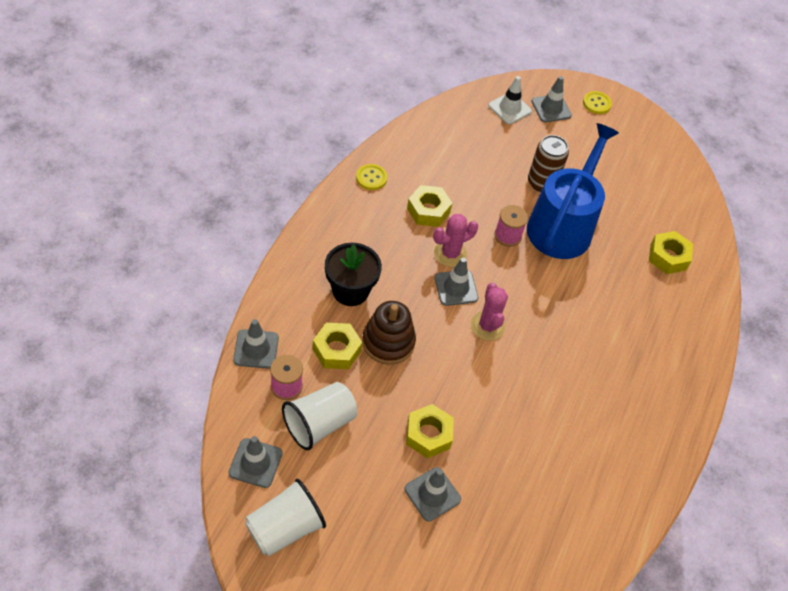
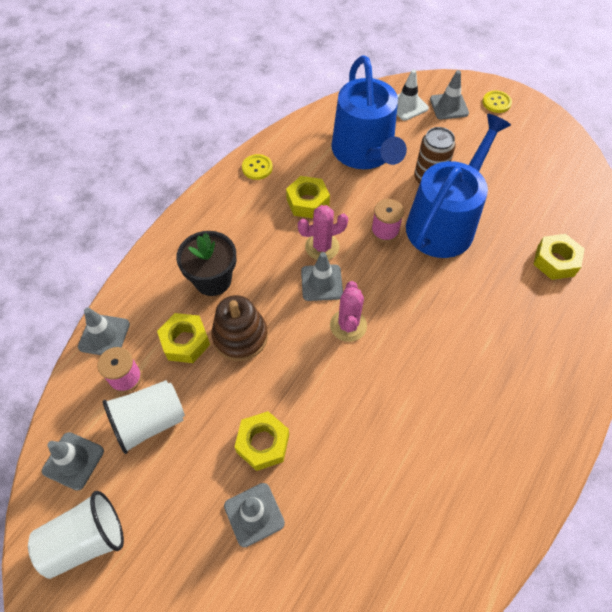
camera: 15 degrees right, 5 degrees up
(476, 159) = (364, 152): none -> blue watering can

